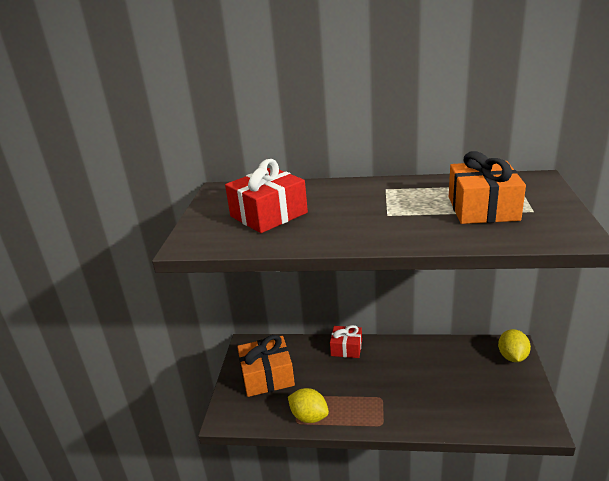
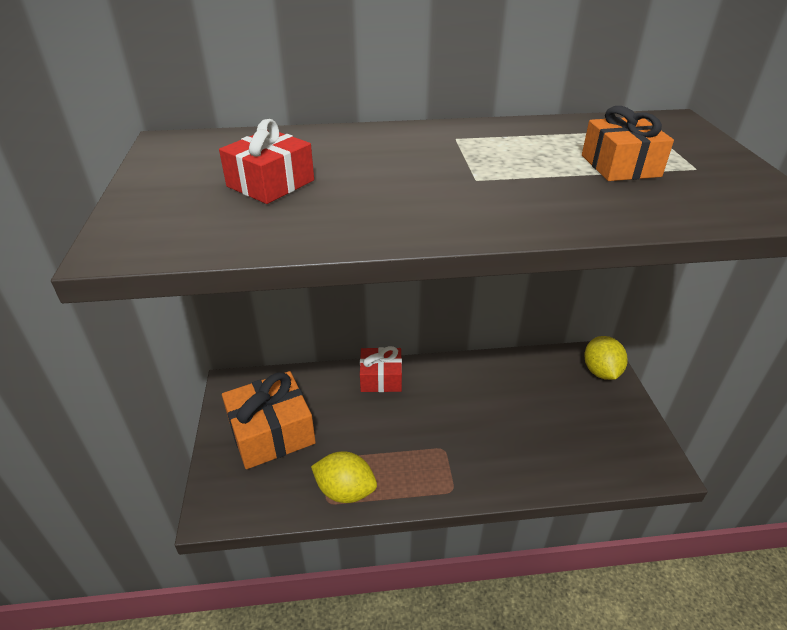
camera: 15 degrees left, 10 degrees up
(268, 214) = (270, 183): red gift -> red gift, size x0.63
(482, 208) = (620, 166): orange gift -> orange gift, size x0.63

